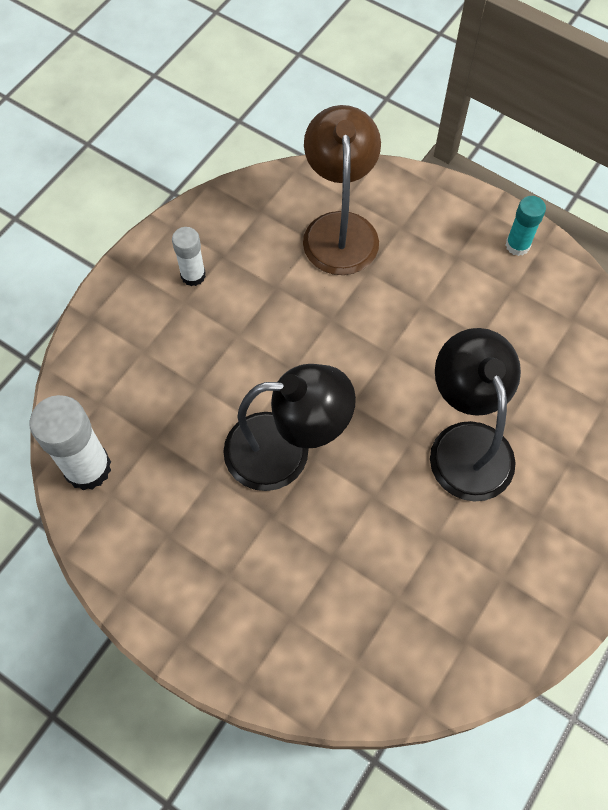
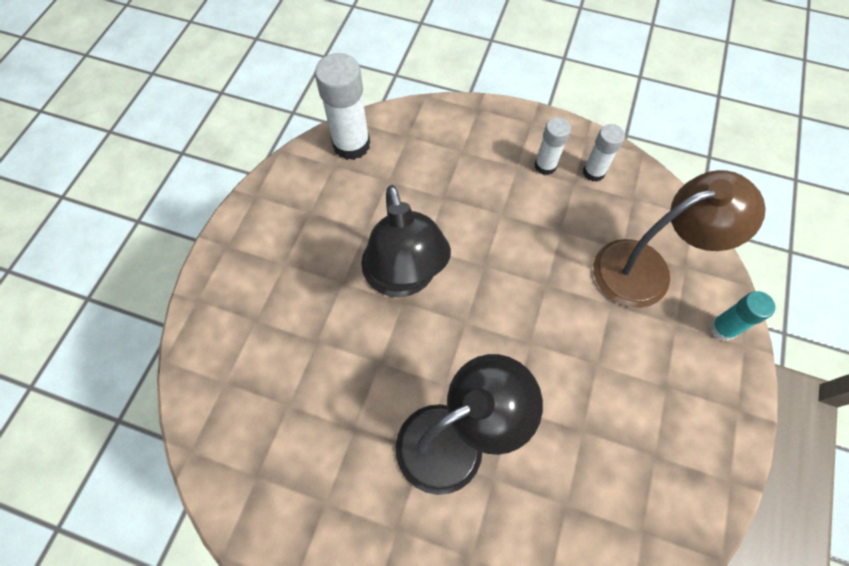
camera: 75 degrees right, 0 degrees up
(217, 234) = (593, 172): none -> white glue stick
(517, 245) = (711, 450): turquoise glue stick -> turquoise glue stick (722, 329)

